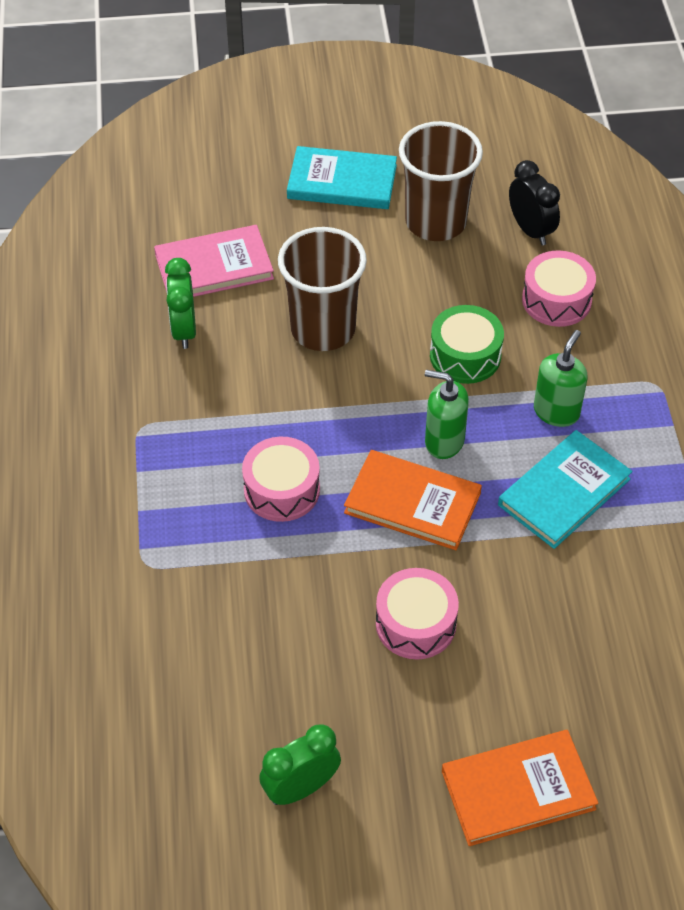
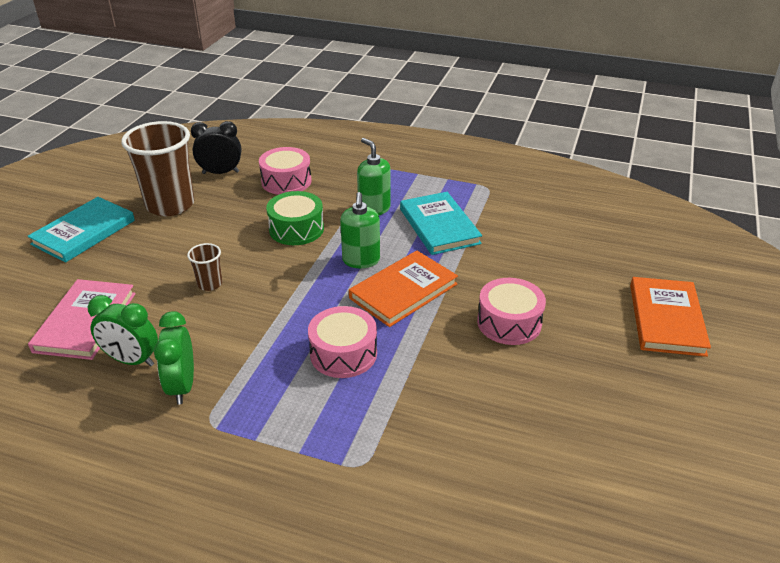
camera: 65 degrees left, 15 degrees down
(301, 788) = (634, 432): green clock -> green clock (182, 386)
(323, 329) = (210, 284): brown cup -> brown cup, size x0.45
(444, 441) = (361, 260): green soap dispenser -> green soap dispenser turned 45 degrees counterclockwise

